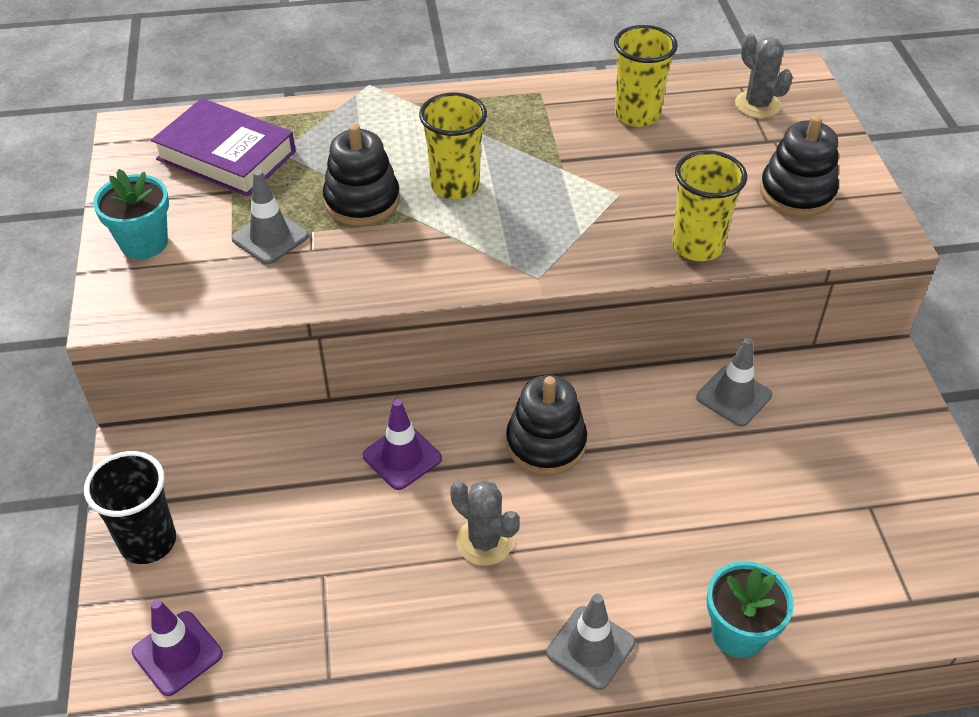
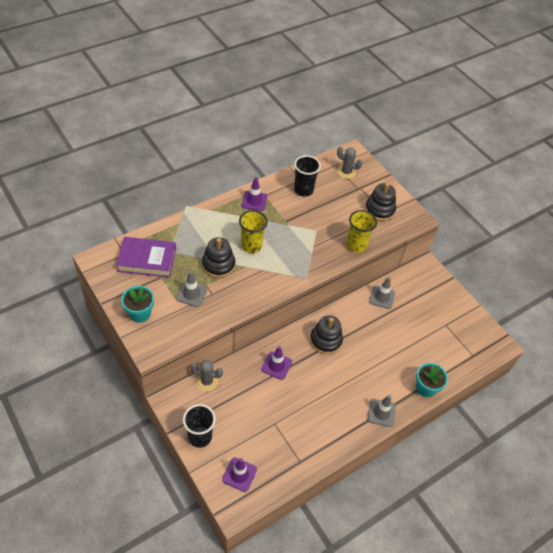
camera: 30 degrees left, 5 degrees up
(484, 542) = (325, 388): grey cactus -> grey cactus (207, 381)
(515, 109) = (254, 201): none -> purple traffic cone
(637, 115) = (303, 190): yellow cup -> black cup

